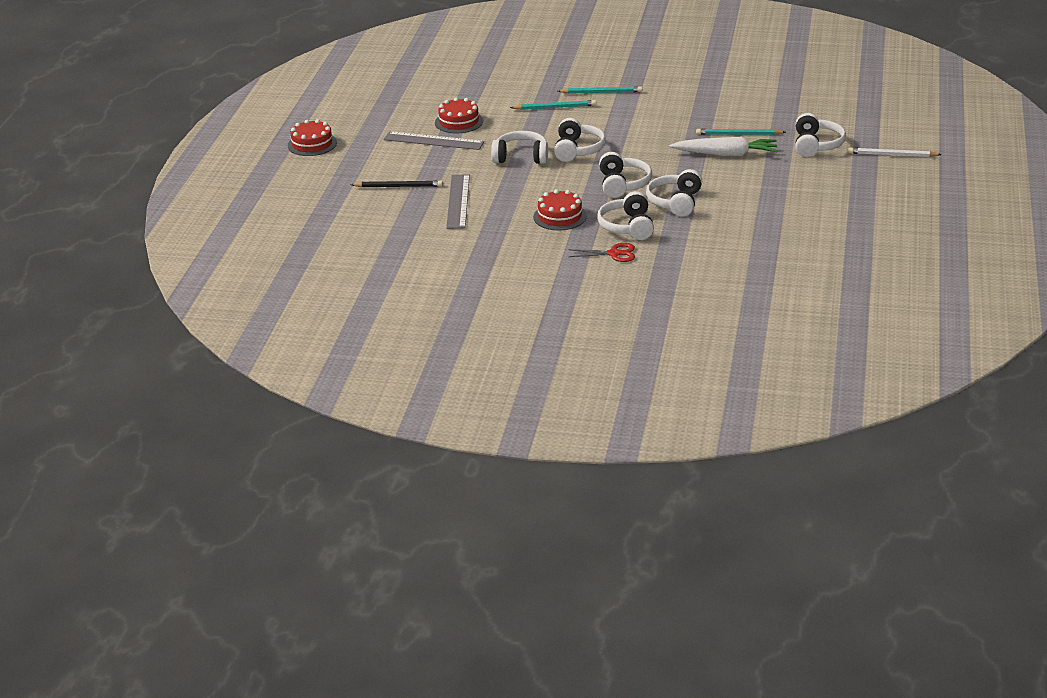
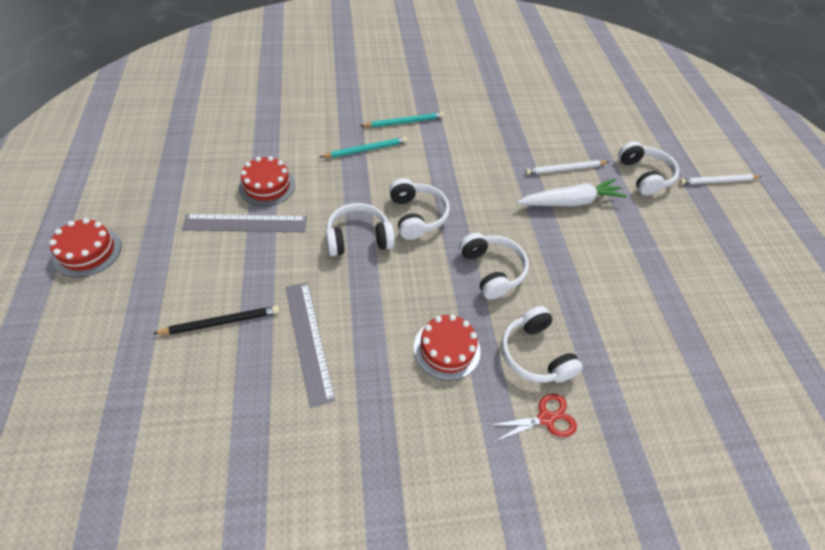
camera: 25 degrees left, 20 degrees up
(675, 202) = (563, 294): white headphones -> none
(738, 134) = (565, 169): turquoise pencil -> white pencil

